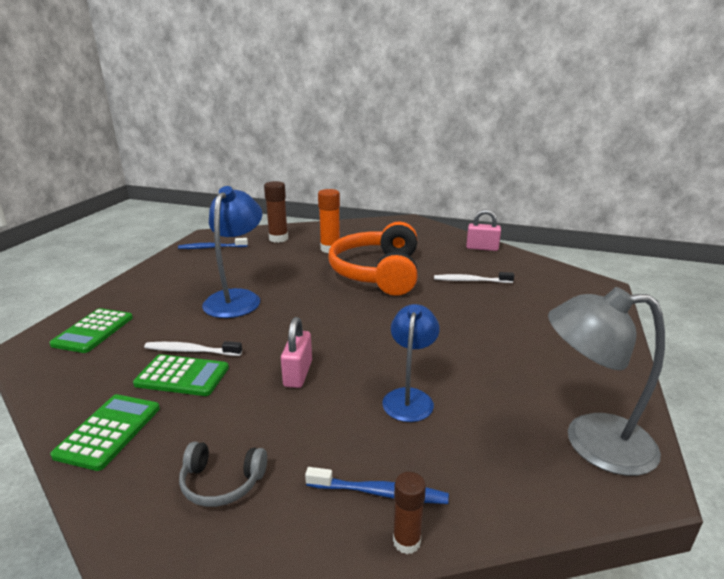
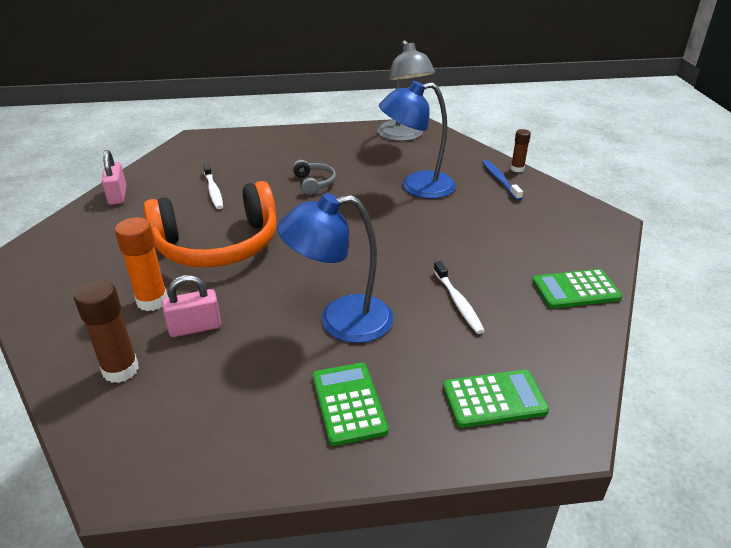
camera: 115 degrees left, 10 degrees up
(182, 376) = (492, 288): green calculator -> green calculator (349, 403)
(211, 248) = (186, 437): blue toothbrush -> none
(222, 482) = (551, 225): grey headphones -> grey headphones (314, 183)
(298, 374) = (433, 234): pink padlock -> pink padlock (195, 327)
(409, 397) = (417, 187): blue lamp -> blue lamp, size x1.50

